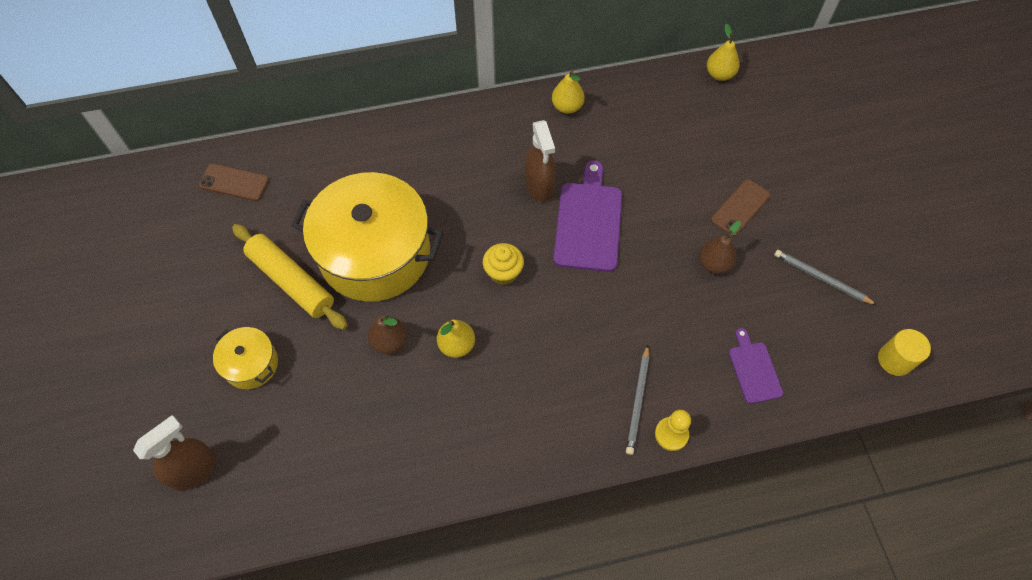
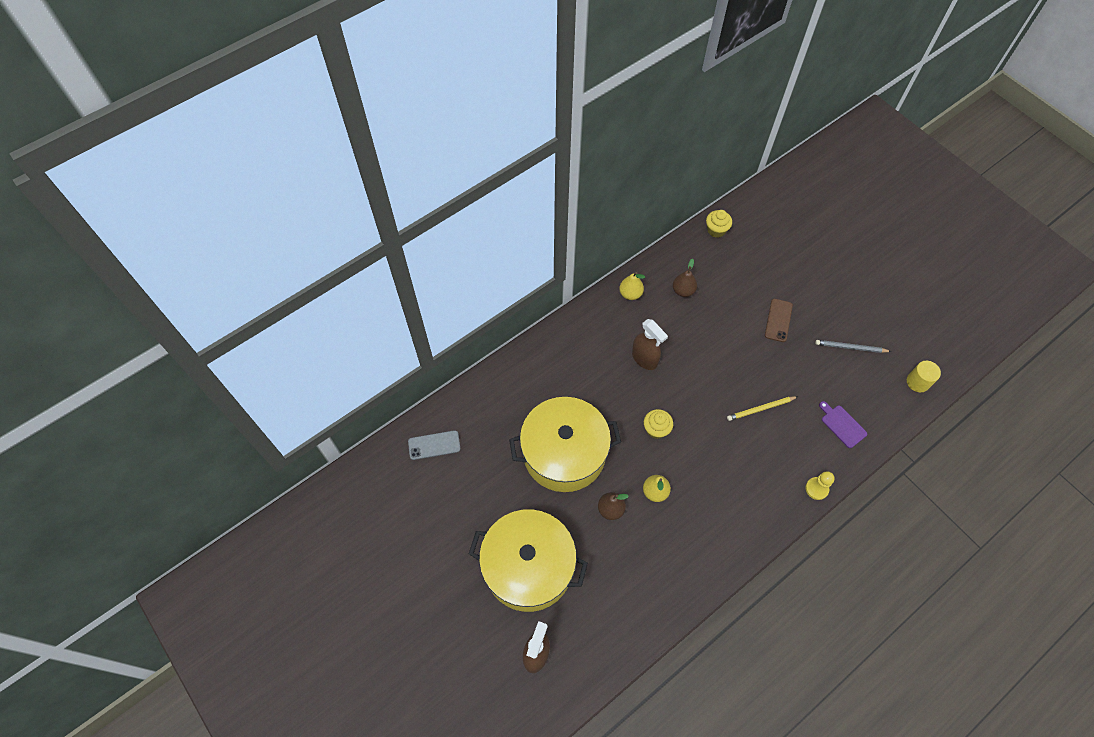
camera: 25 degrees left, 0 degrees up
(234, 182) = (434, 445): brown phone -> grey phone
(251, 364) = (528, 567): yellow pot -> yellow pot, size x2.19
(291, 281) = (520, 498): yellow rolling pin -> none
(588, 222) = (690, 371): purple cutting board -> none
(638, 401) = (786, 477): grey pencil -> none
(653, 304) = (761, 409): none -> yellow pencil
(714, 264) = (782, 365): brown pear -> brown pear (683, 291)
(719, 74) = (716, 230): yellow pear -> yellow cupcake

